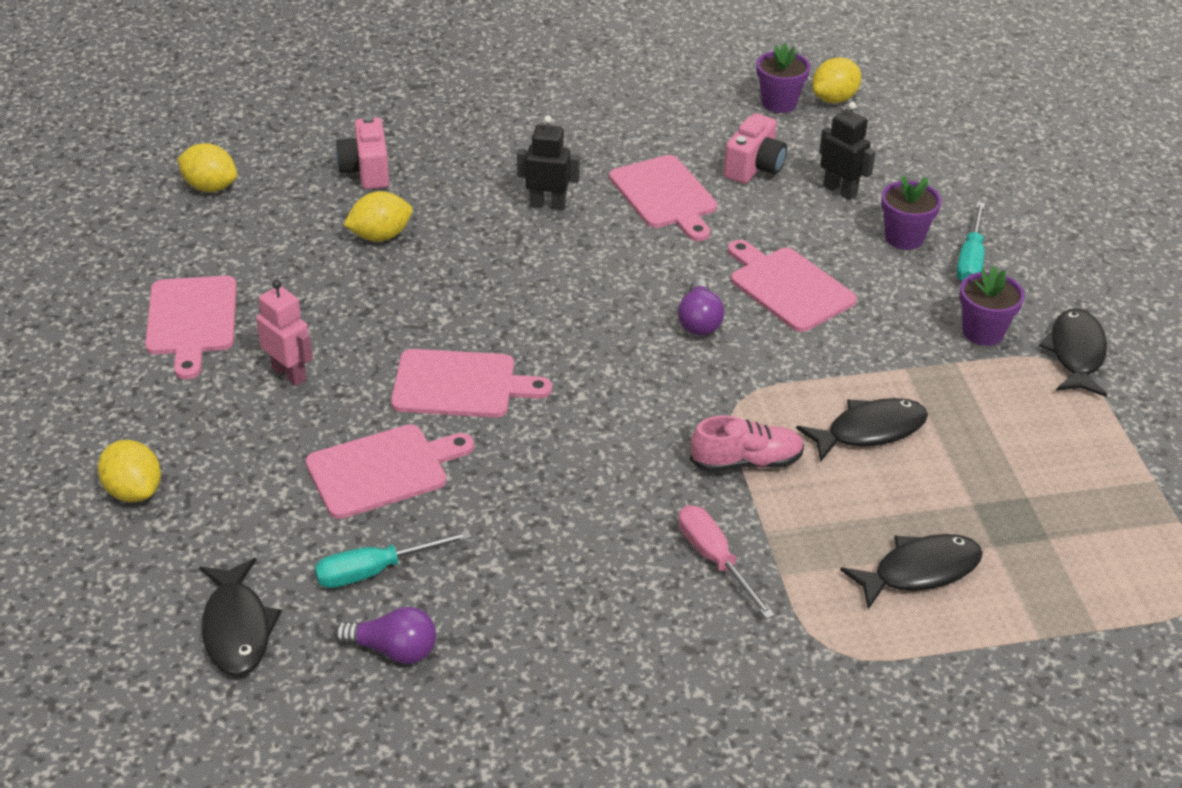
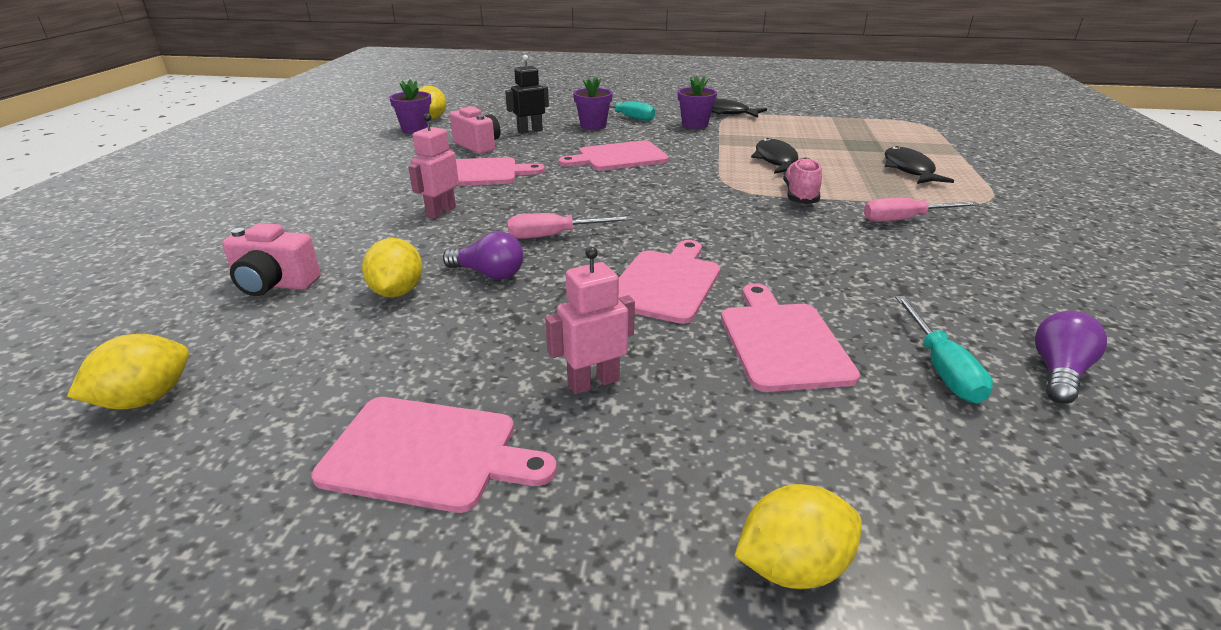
camera: 70 degrees left, 10 degrees down
(237, 628) = (1067, 486): black fish -> none
(529, 293) = (555, 235): none -> pink screwdriver
(547, 205) = (441, 212): black robot -> pink robot
(699, 321) = (637, 185): purple light bulb -> purple light bulb (489, 274)

